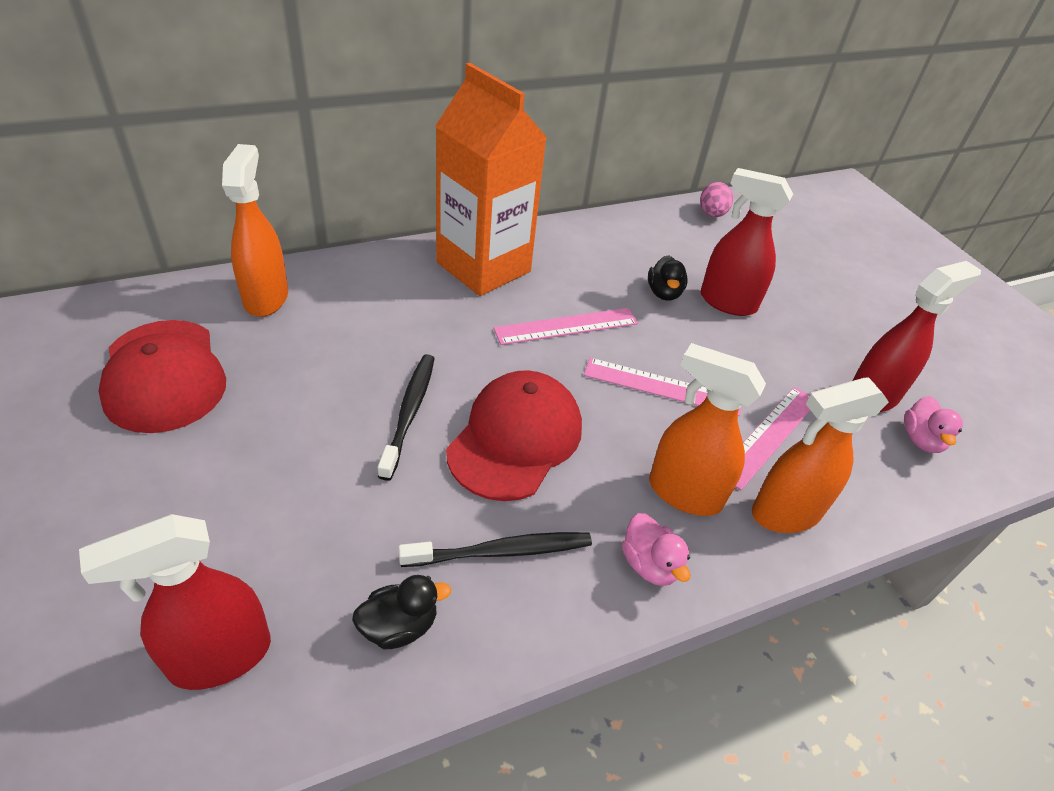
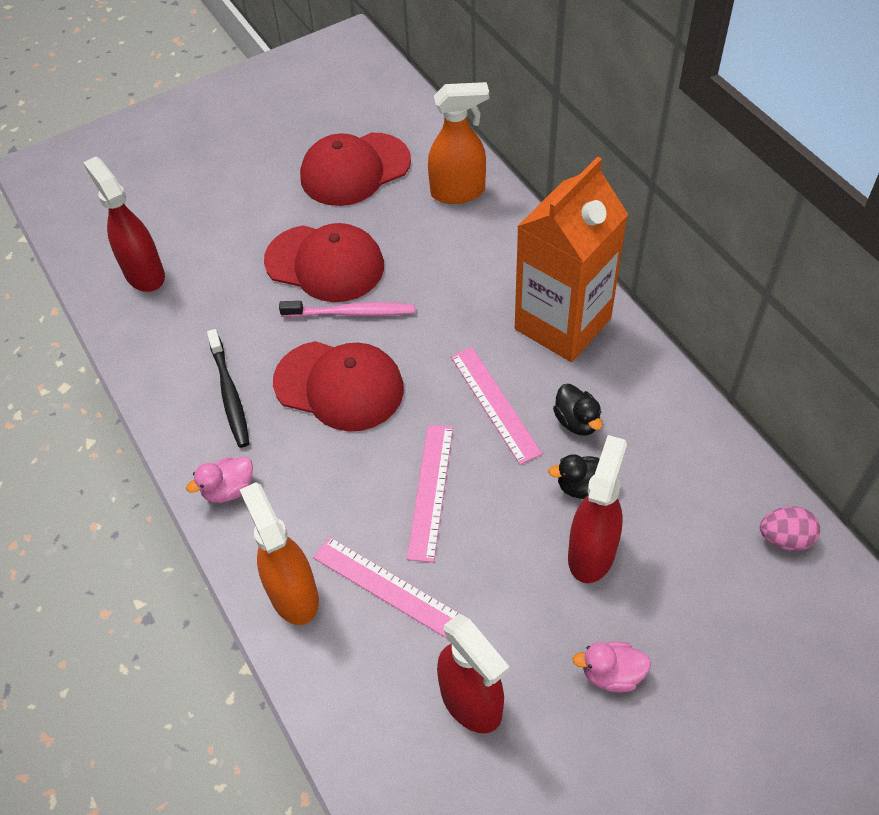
camera: 90 degrees right, 10 degrees up
(316, 426) = (325, 263): none -> red cap
(399, 626) = (168, 350): black duck -> black duck (577, 421)
(409, 413) = (351, 313): black toothbrush -> pink toothbrush
(683, 493) = (303, 512): orange spray bottle -> none
(921, 440) = (415, 745): pink duck -> pink duck (611, 674)

